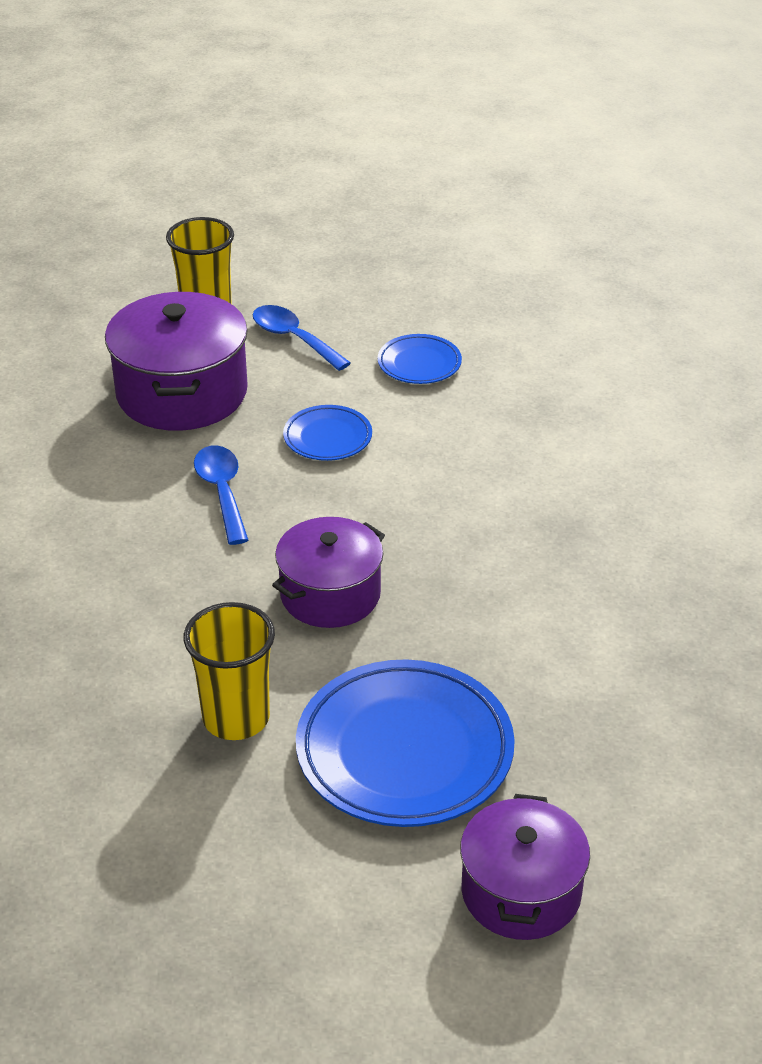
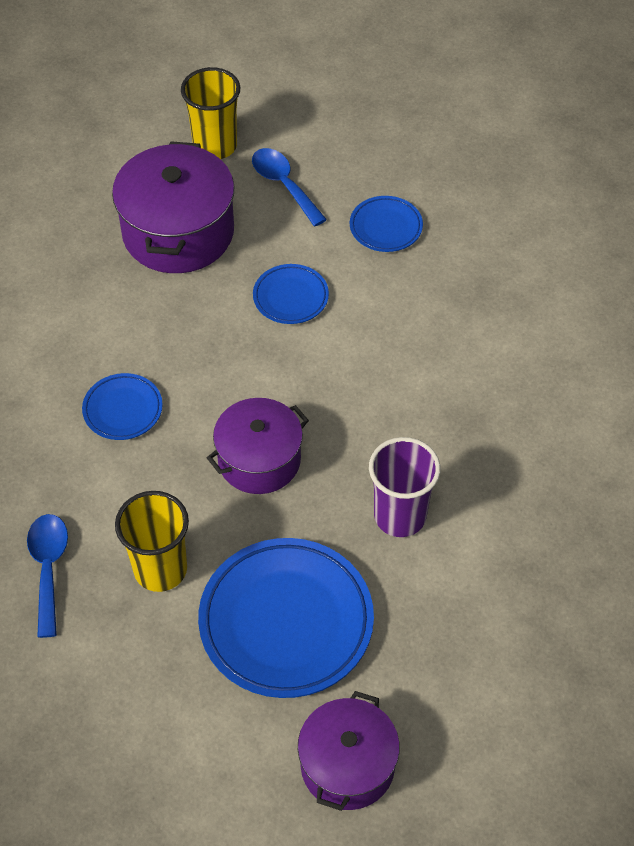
camera: 10 degrees right, 15 degrees up
(153, 565) = (123, 410): none -> blue plate
(222, 492) = (192, 342): blue spoon -> blue spoon (48, 568)
(512, 628) = (400, 516): none -> purple cup

